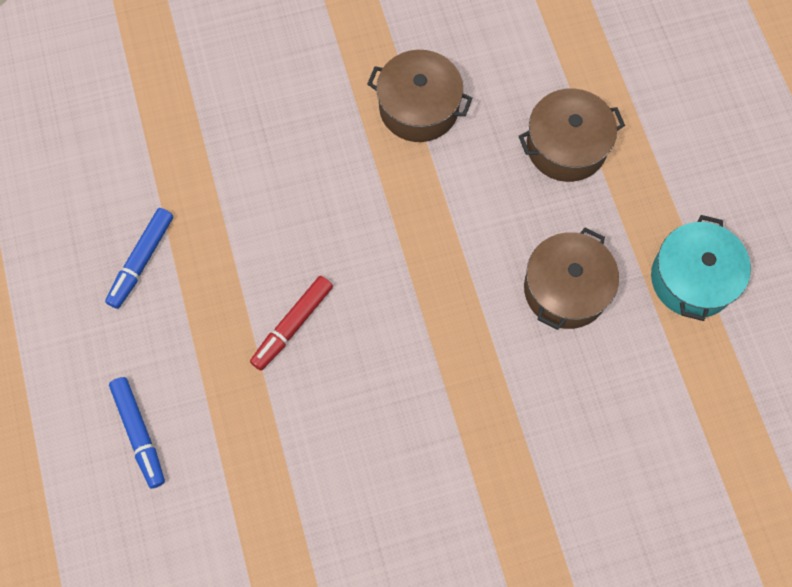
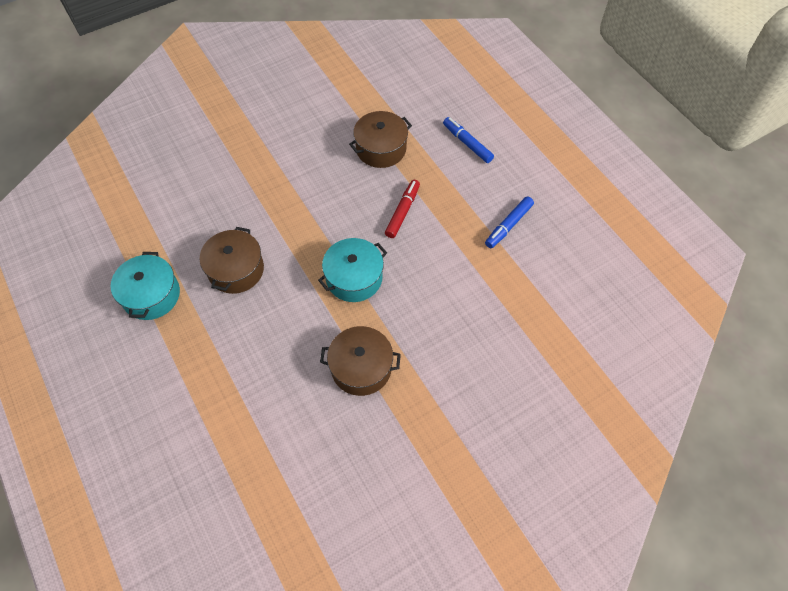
camera: 165 degrees right, 10 degrees down
(142, 260) = (508, 225): blue marker -> blue marker turned 150 degrees counterclockwise
(396, 233) = (354, 278): none -> turquoise pot
(566, 146) = (246, 365): brown pot -> brown pot (381, 149)

